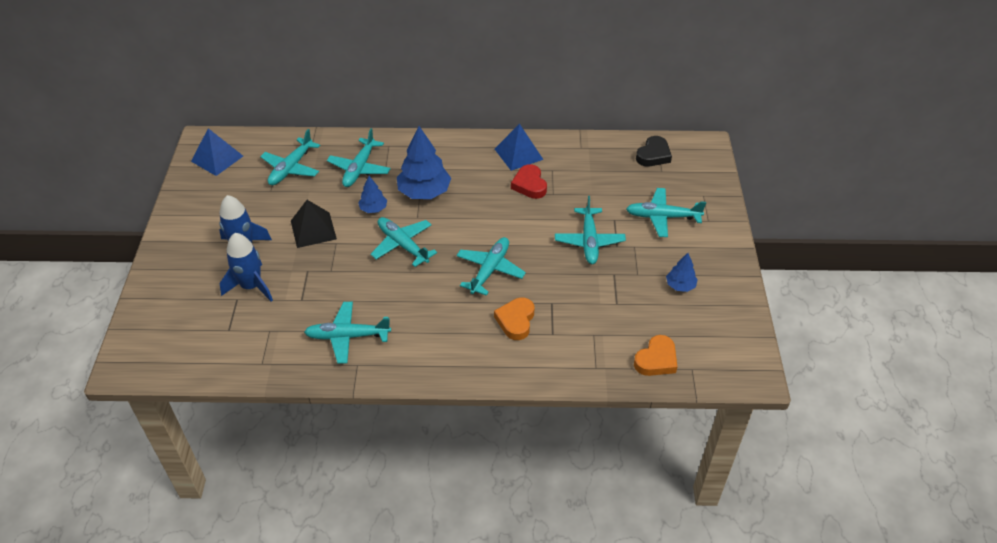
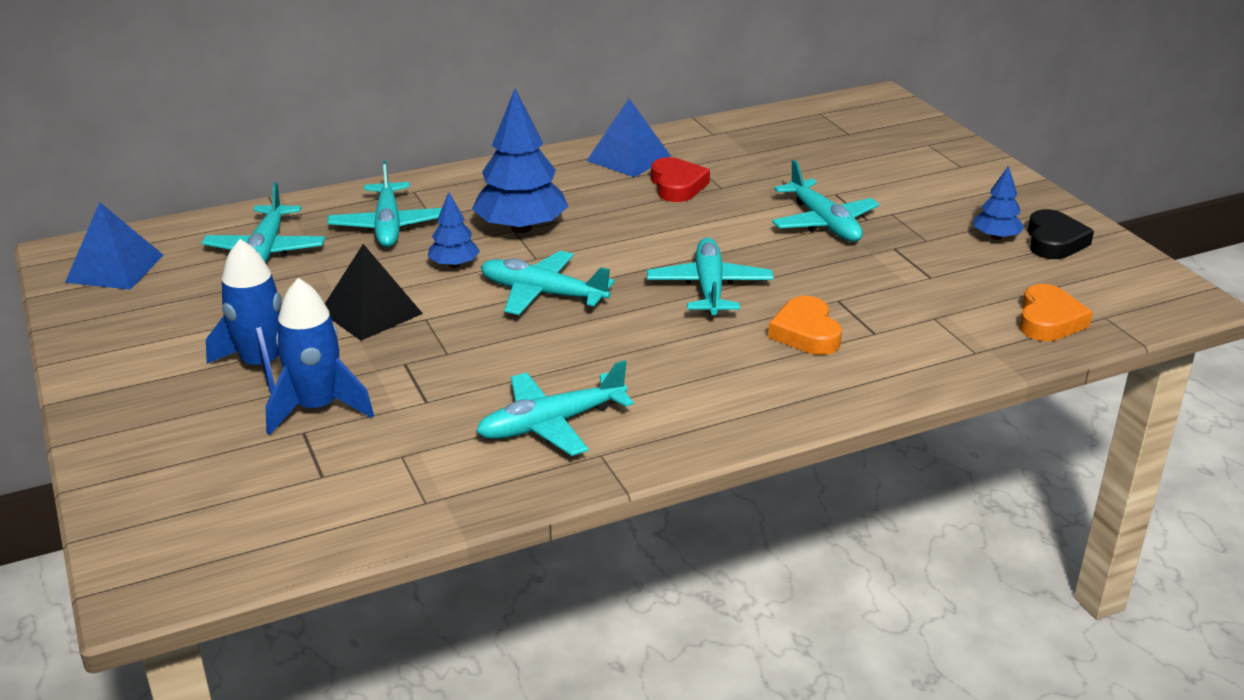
camera: 25 degrees left, 15 degrees down
(529, 185) = (677, 185): red heart -> red heart turned 150 degrees counterclockwise
(653, 155) = (821, 120): black heart -> black heart (1054, 241)
(663, 217) = (898, 176): turquoise plane -> none

